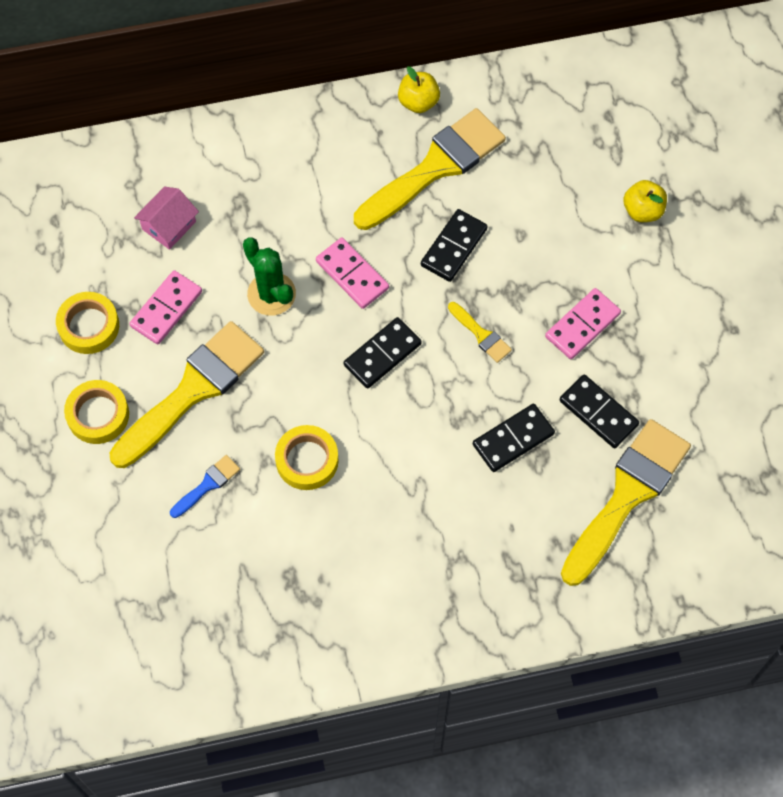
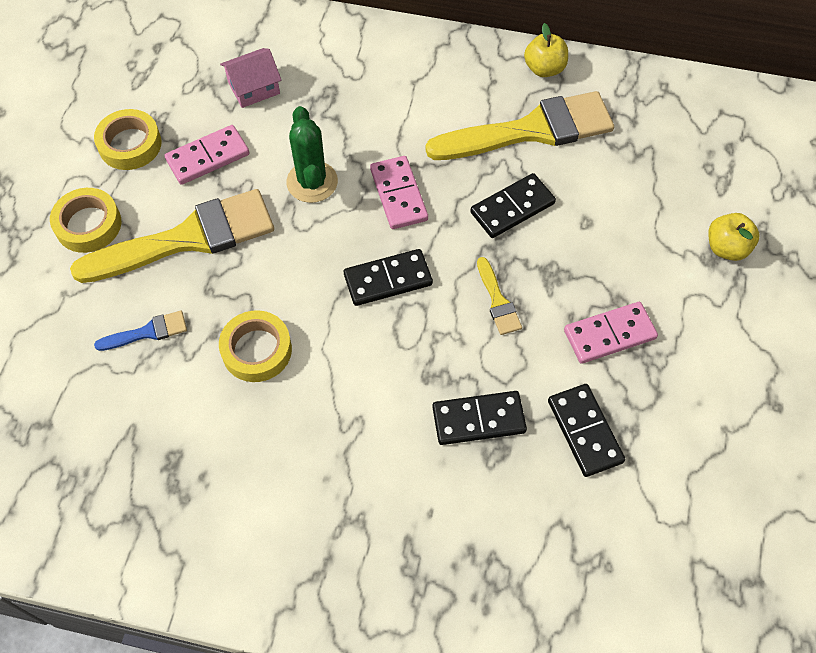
camera: 25 degrees right, 5 degrees down
(627, 495) = (575, 535): yellow brush -> none

